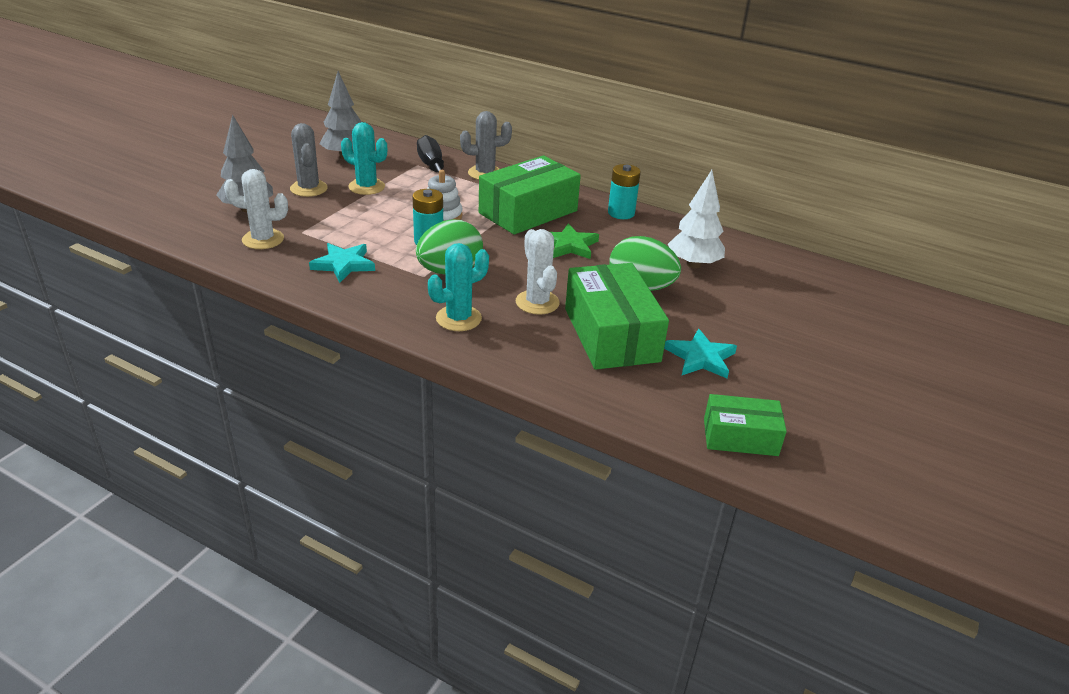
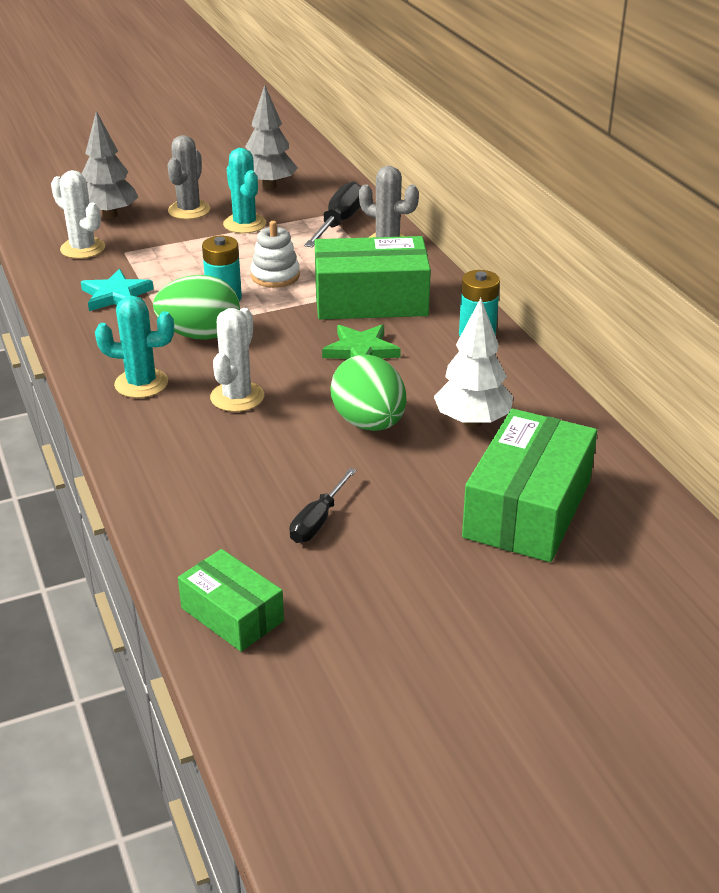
camera: 40 degrees right, 0 degrees up
(611, 334) = (261, 458): green box -> green box (527, 508)
(700, 358) = (318, 521): turquoise star -> black screwdriver

